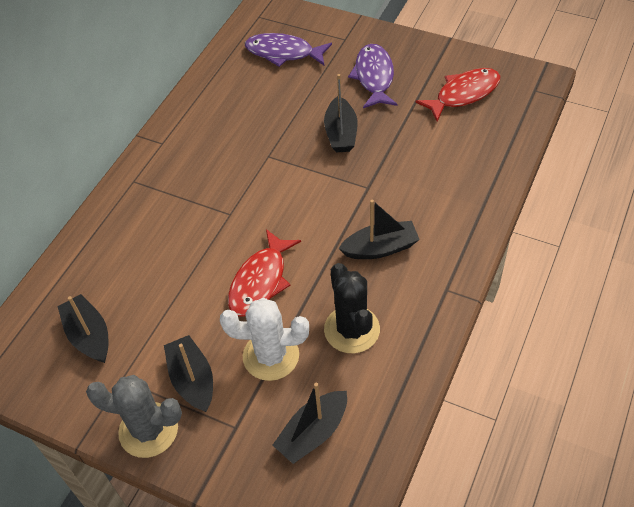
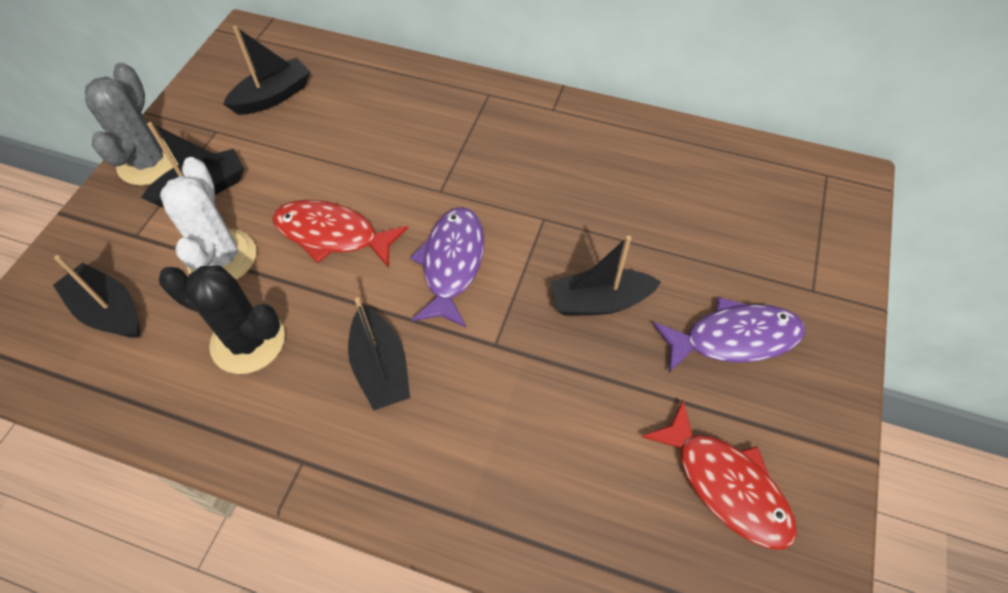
camera: 80 degrees right, 5 degrees up
(283, 53) = (755, 213): purple fish -> purple fish (452, 264)
(352, 329) = (248, 341): black cactus -> black cactus turned 45 degrees clockwise

